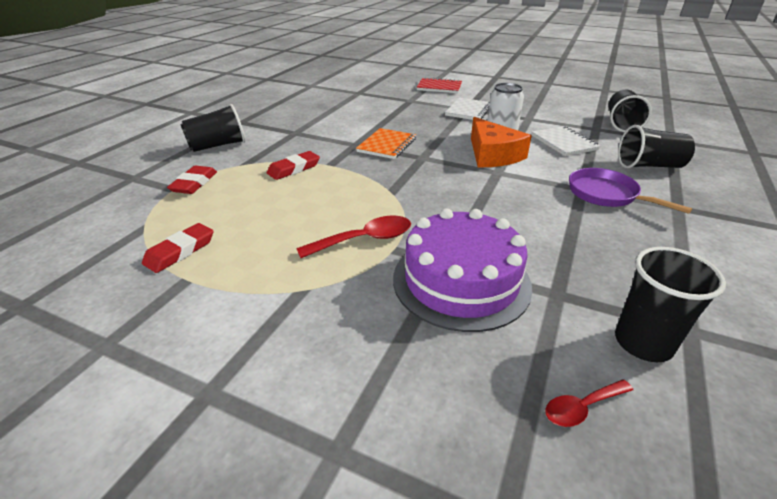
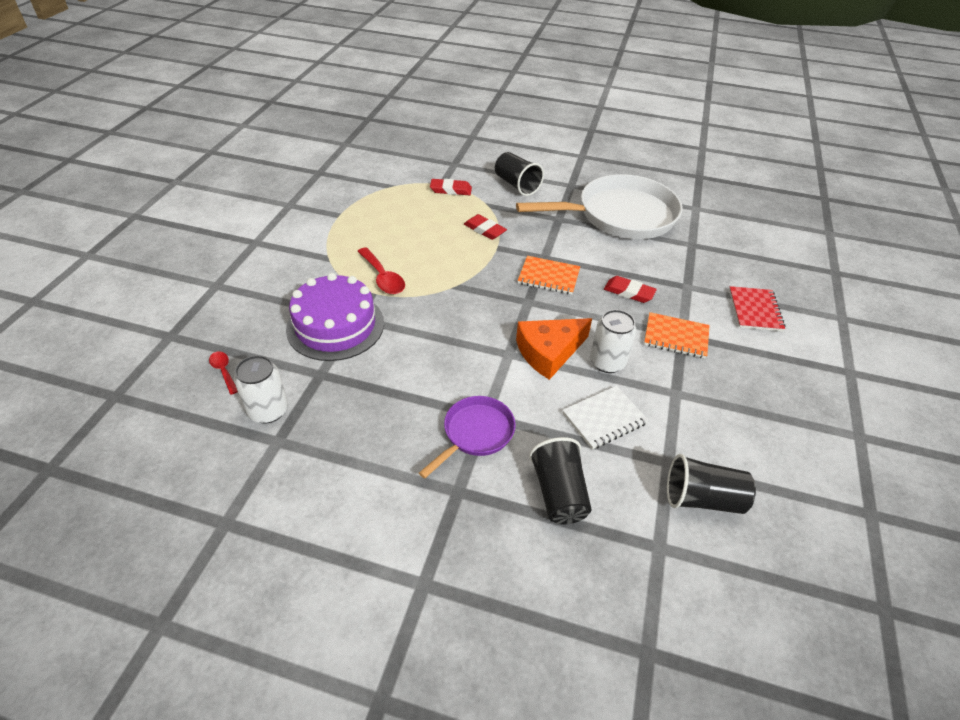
camera: 80 degrees right, 10 degrees up
(180, 251) = (366, 206): red eraser -> red eraser (629, 292)
(305, 109) = (620, 215): none -> white pan
(469, 111) = (676, 337): white notebook -> orange notebook
(643, 343) = (268, 410): black cup -> white can

